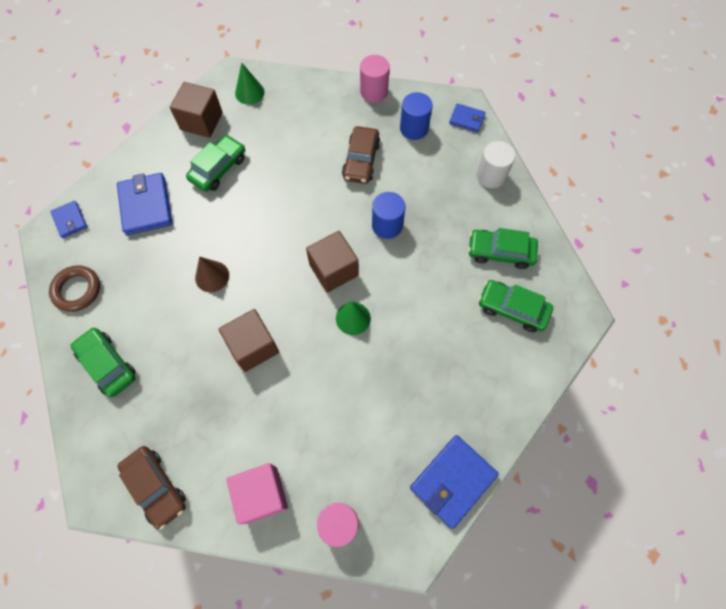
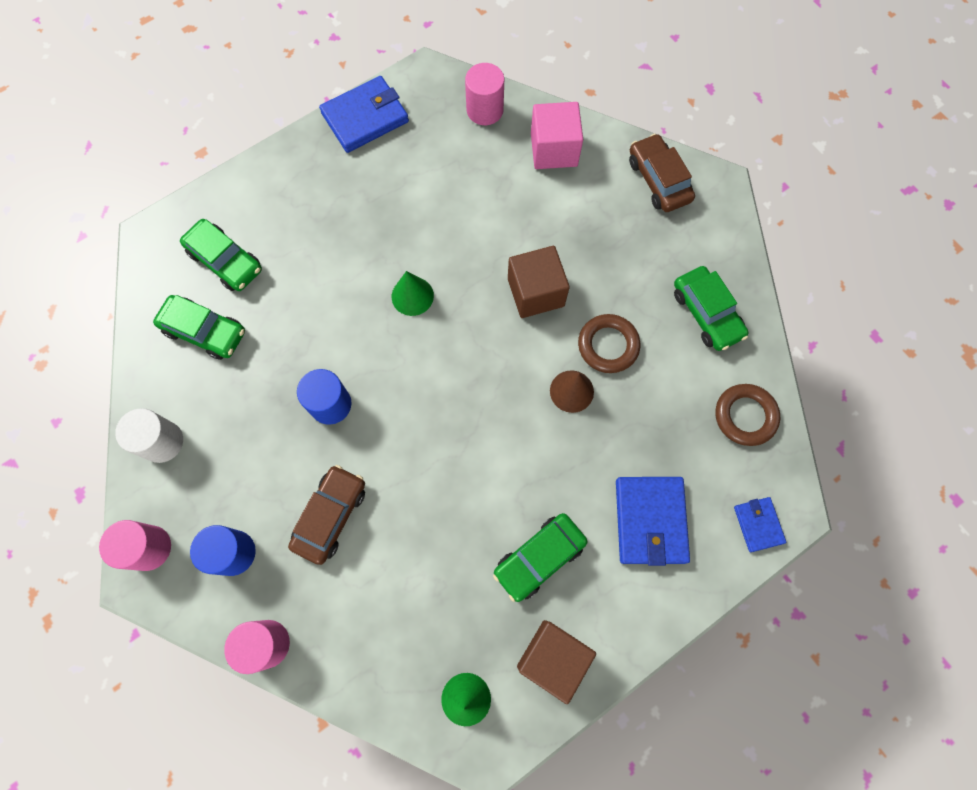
camera: 165 degrees left, 5 degrees up
(188, 317) = (608, 345): none -> brown ring
(334, 270) = (417, 361): brown cube -> none
(466, 119) = (149, 548): blue wallet -> pink cylinder

